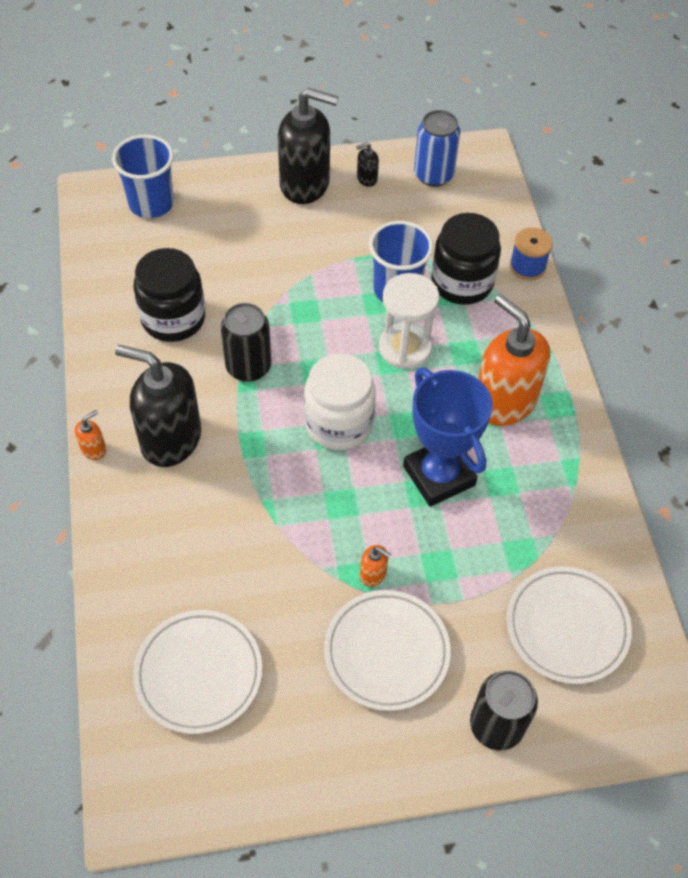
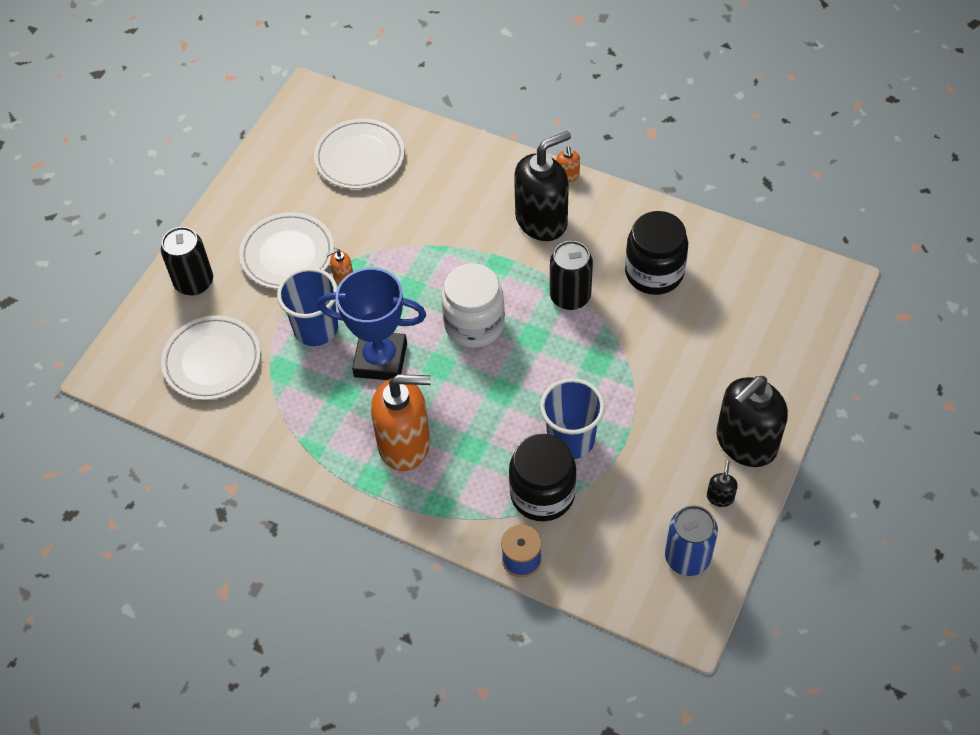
camera: 130 degrees right, 0 degrees up
(151, 204) = (797, 316): blue cup -> blue cup (316, 329)
(405, 348) = (507, 408): white hourglass -> none

